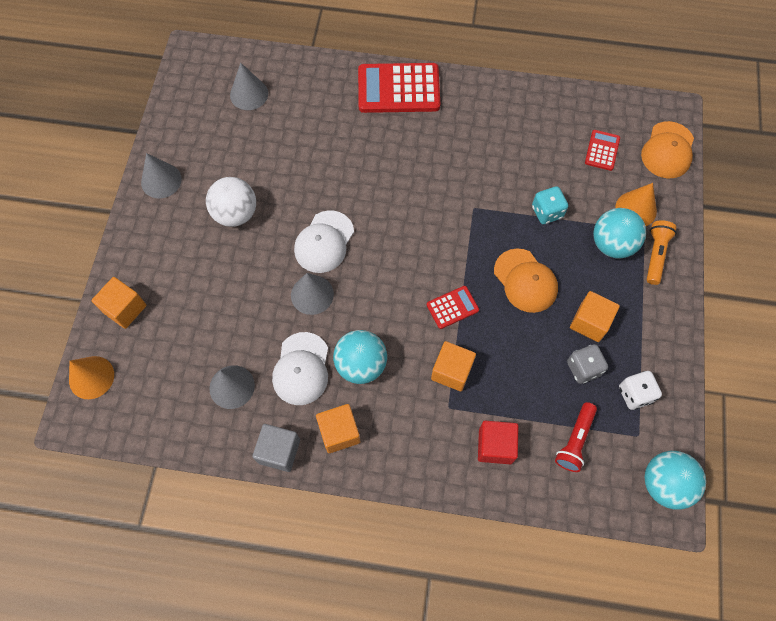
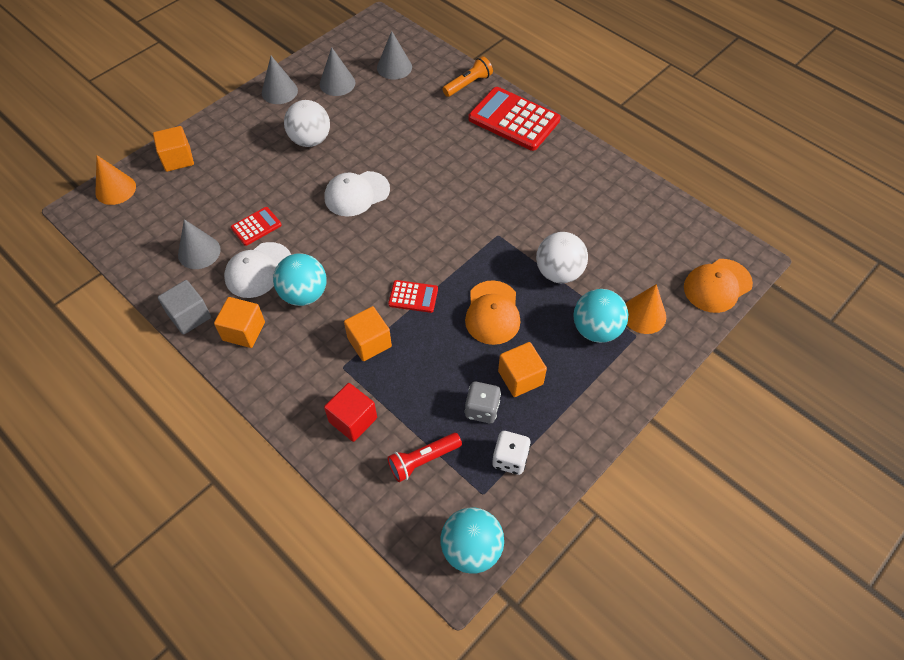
camera: 35 degrees right, 10 degrees down
(312, 294) = (314, 224): grey cone -> grey cone (337, 83)
(547, 212) = (559, 272): turquoise dice -> white ball
(602, 150) = (652, 253): red calculator -> red calculator (256, 226)
(655, 255) = (630, 361): orange flashlight -> orange flashlight (468, 84)

